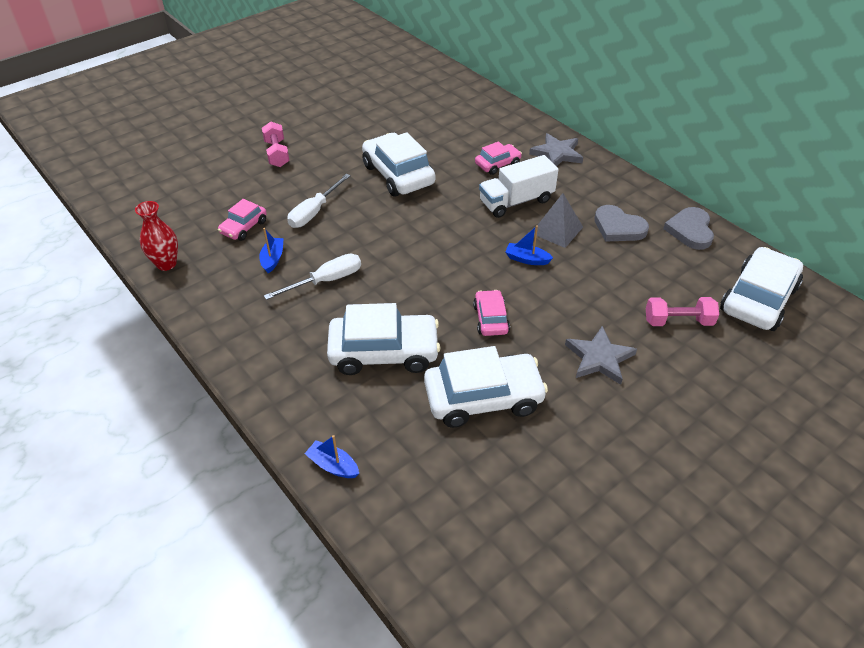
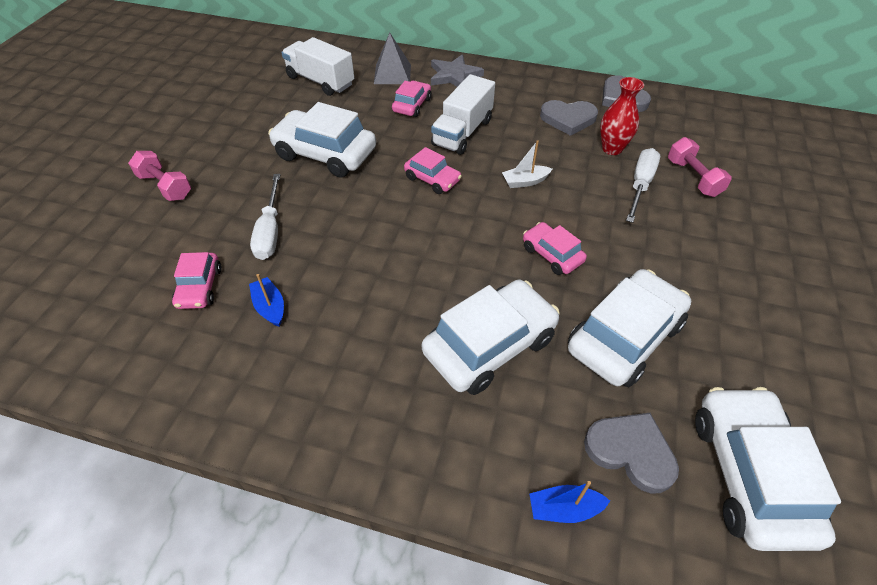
camera: 35 degrees left, 5 degrees up
(166, 264) = (134, 383): red vase -> red vase (612, 149)
(326, 281) = (355, 300): white screwdriver -> white screwdriver (640, 185)
(409, 463) = (630, 452): none -> grey heart
(446, 118) = (320, 81): none -> white truck
(457, 226) = (432, 179): none -> pink car
(526, 259) = (525, 181): blue boat -> white boat
(557, 230) = (522, 143): grey pyramid -> grey pyramid (392, 74)
(599, 358) = (673, 242): grey star -> none
(678, 321) = (693, 178): pink dumbbell -> pink dumbbell turned 75 degrees counterclockwise
(758, 299) = (724, 132): white car -> white car (749, 474)

